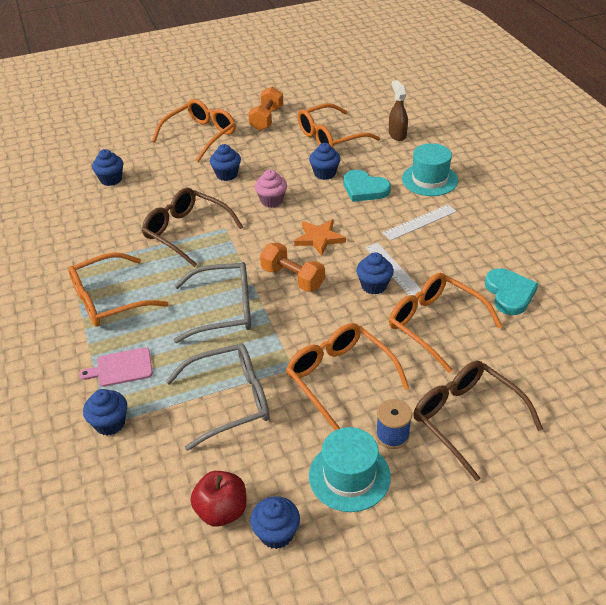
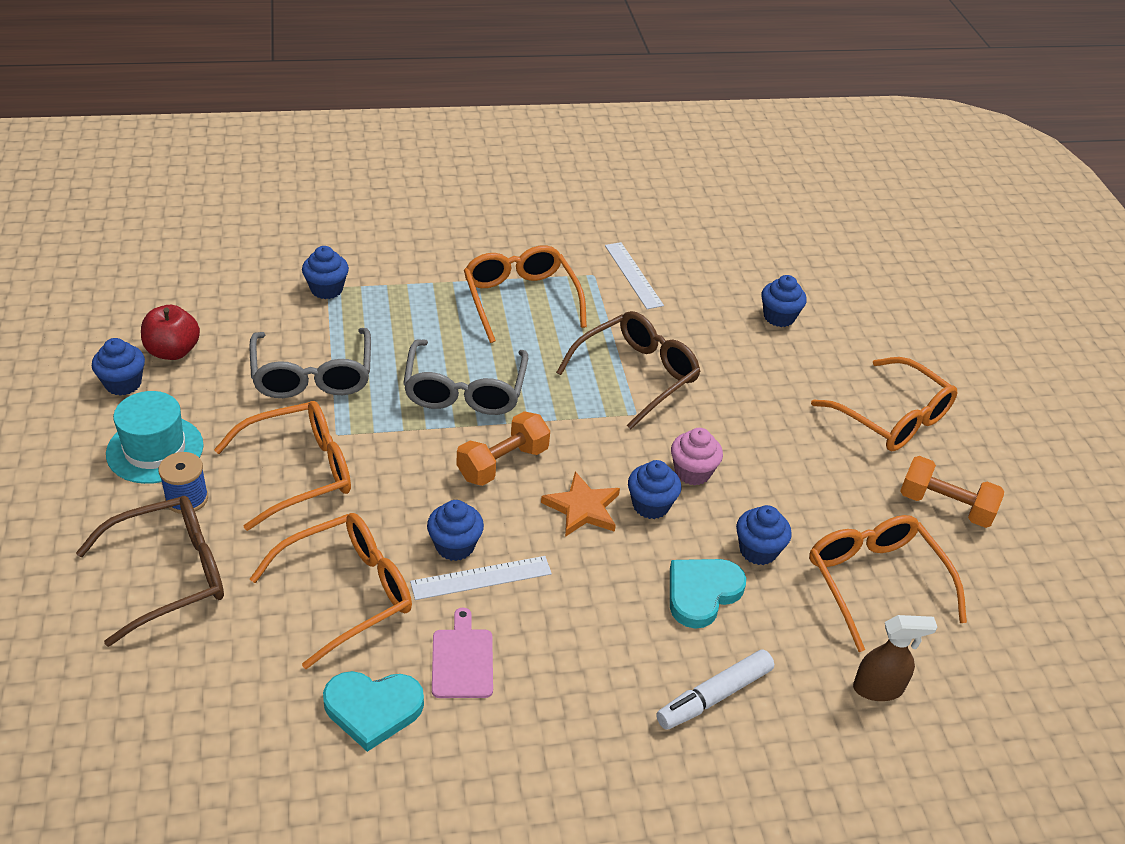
camera: 95 degrees right, 0 degrees up
(121, 368) = (403, 302): pink cutting board -> pink cutting board (462, 660)
(227, 174) = (773, 433): blue cupcake -> blue cupcake (651, 505)
(420, 222) = (590, 644): white ruler -> white ruler (633, 275)
(429, 179) = (714, 696): turquoise hat -> white marker

